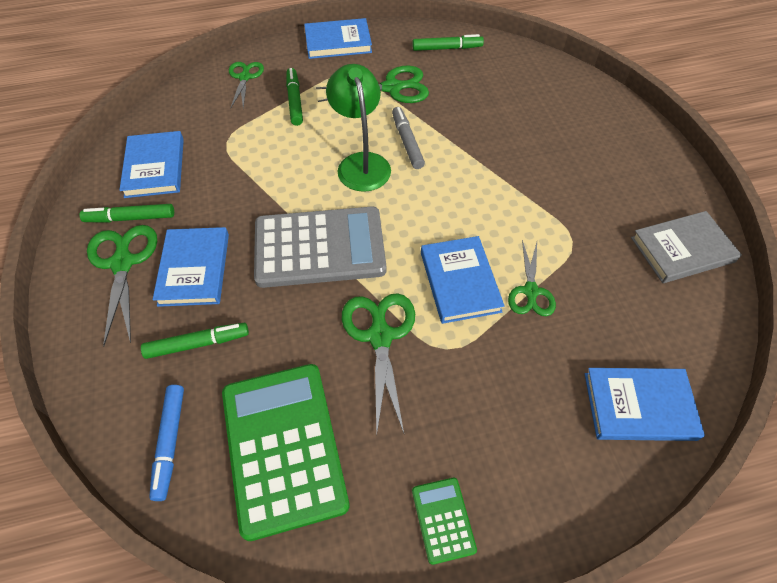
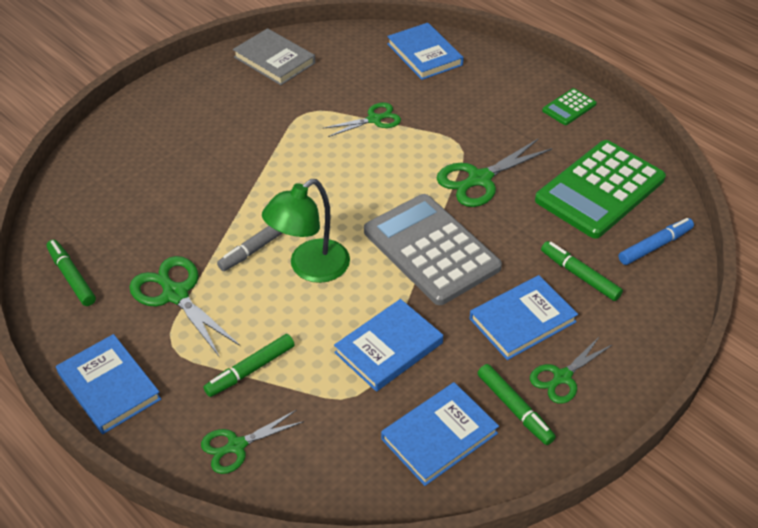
camera: 120 degrees left, 10 degrees down
(123, 262) = (561, 377): green scissors -> green scissors, size x0.65
(460, 281) = (396, 156): blue book -> blue book (388, 348)

